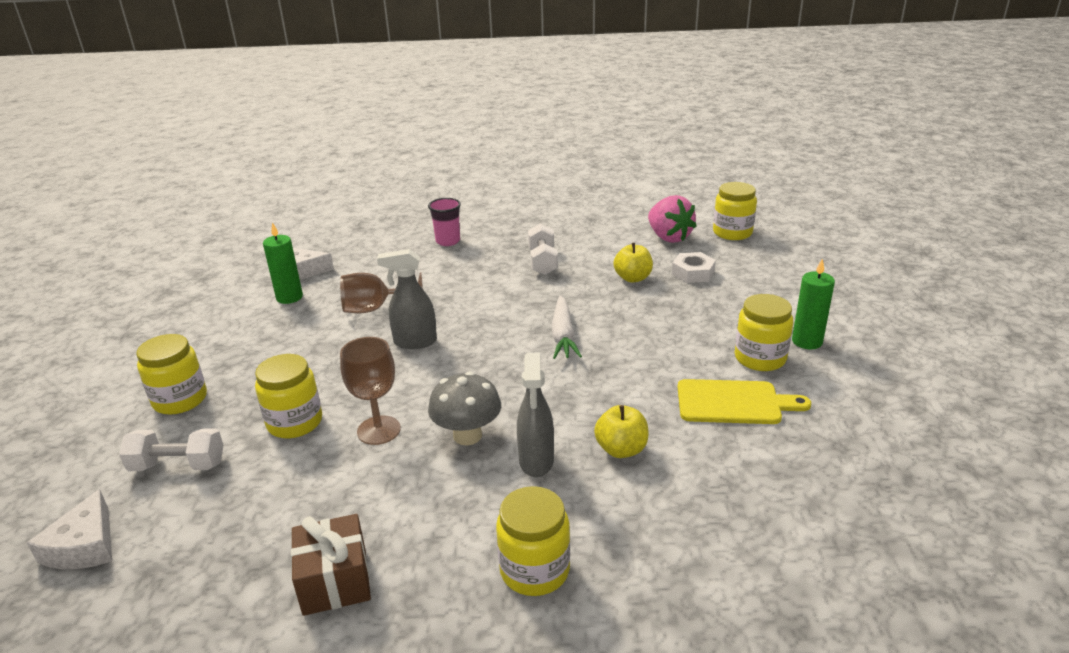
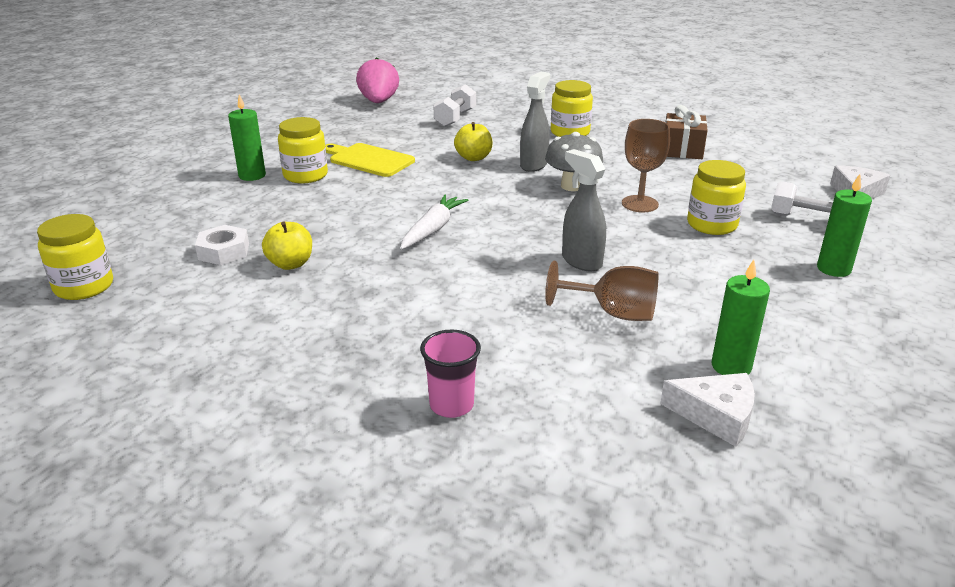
camera: 155 degrees left, 0 degrees up
(180, 400) = (833, 269): yellow jar -> green candle
(414, 342) = (581, 261): grey spray bottle -> grey spray bottle turned 150 degrees counterclockwise
(543, 262) = (357, 318): white dumbbell -> white dumbbell (455, 118)
(668, 237) = (161, 305): pink strawberry -> pink strawberry (378, 102)

